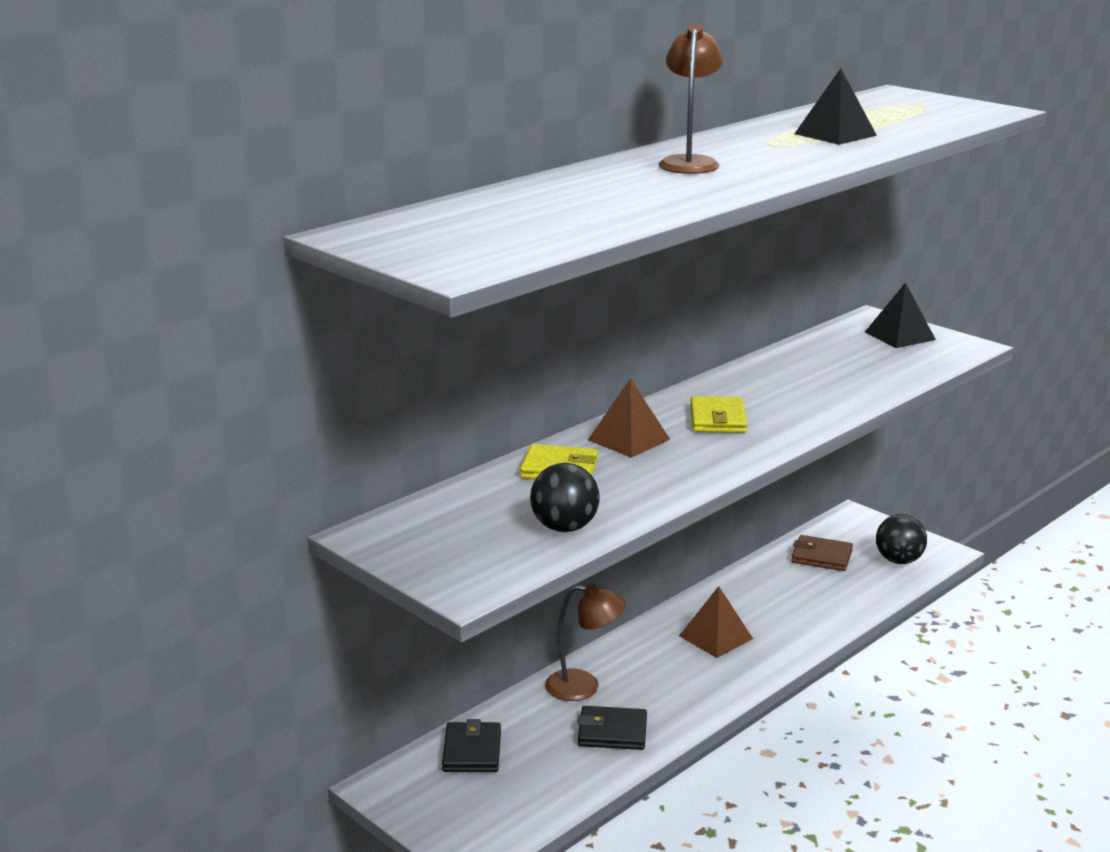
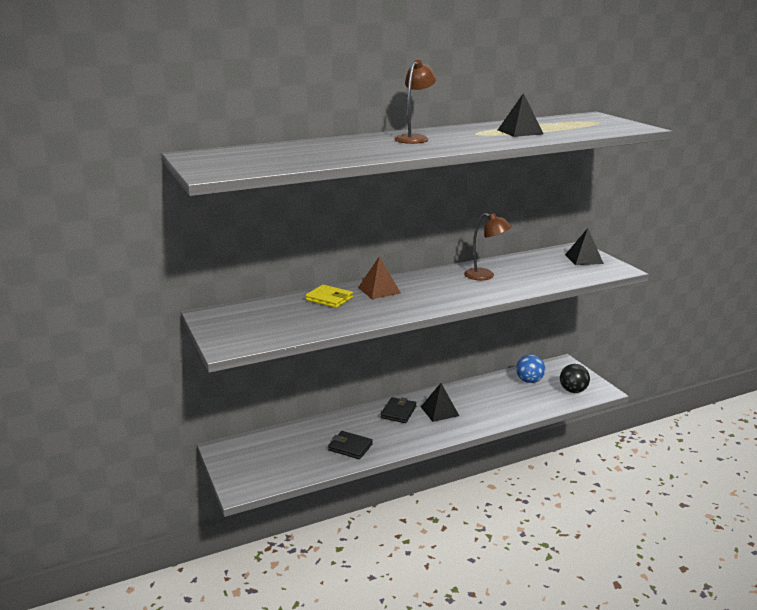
camera: 20 degrees right, 0 degrees up
(472, 751) = (274, 441): black wallet -> black wallet (398, 412)
(564, 528) = (303, 327): black ball -> none
(584, 687) = (352, 422): brown lamp -> brown lamp (485, 276)
(716, 637) = (439, 411): brown pyramid -> black pyramid
(718, 419) = (436, 287): yellow wallet -> none
(821, 557) = (529, 381): brown wallet -> blue ball

